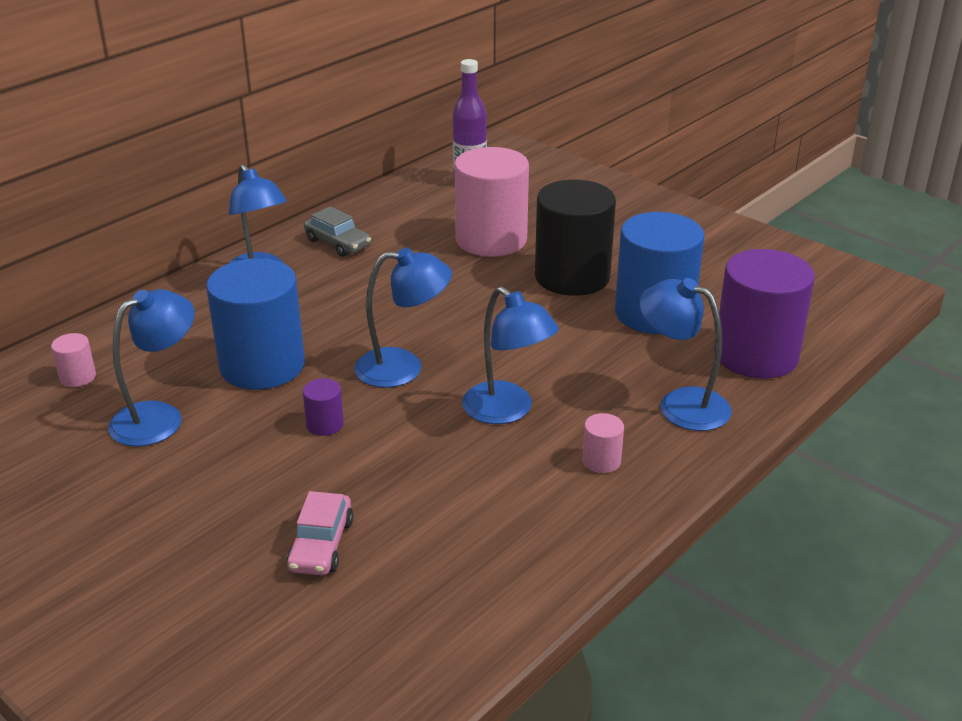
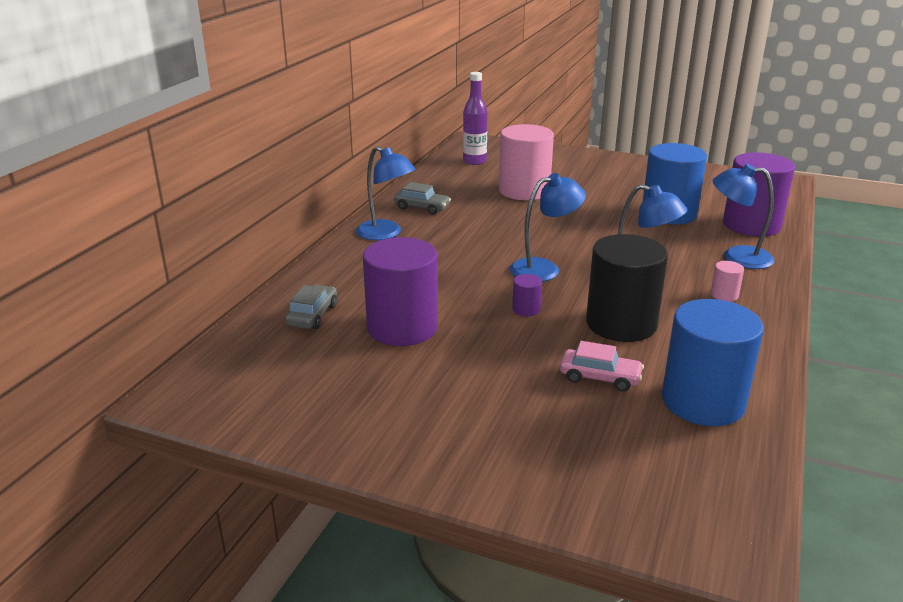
camera: 20 degrees left, 5 degrees down
(78, 377) = (312, 315): pink cylinder -> grey car
(159, 417) = (402, 327): blue lamp -> purple cylinder
(262, 366) = (445, 284): blue cylinder -> blue cylinder (703, 402)
(321, 545) = (600, 377): pink car -> pink car turned 60 degrees counterclockwise
(572, 277) = (597, 202): black cylinder -> black cylinder (621, 324)

